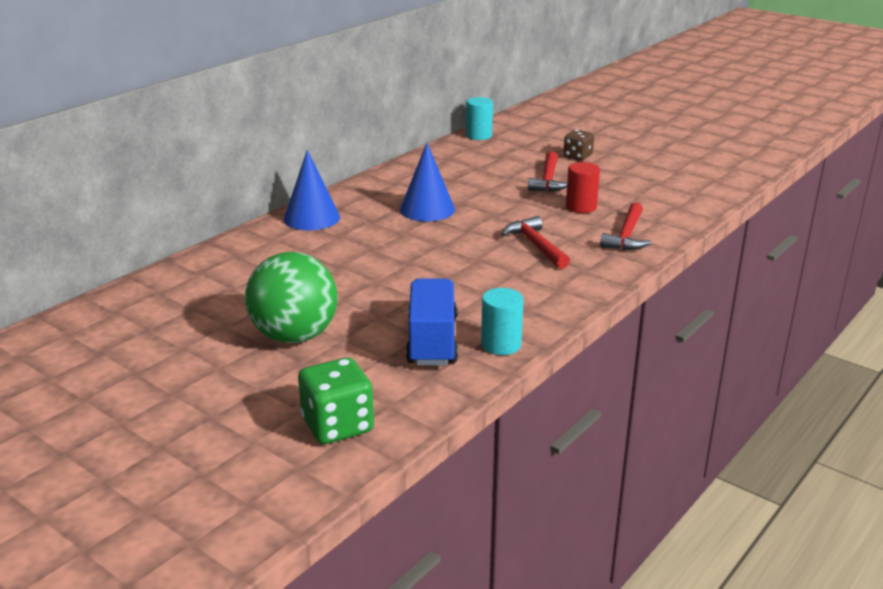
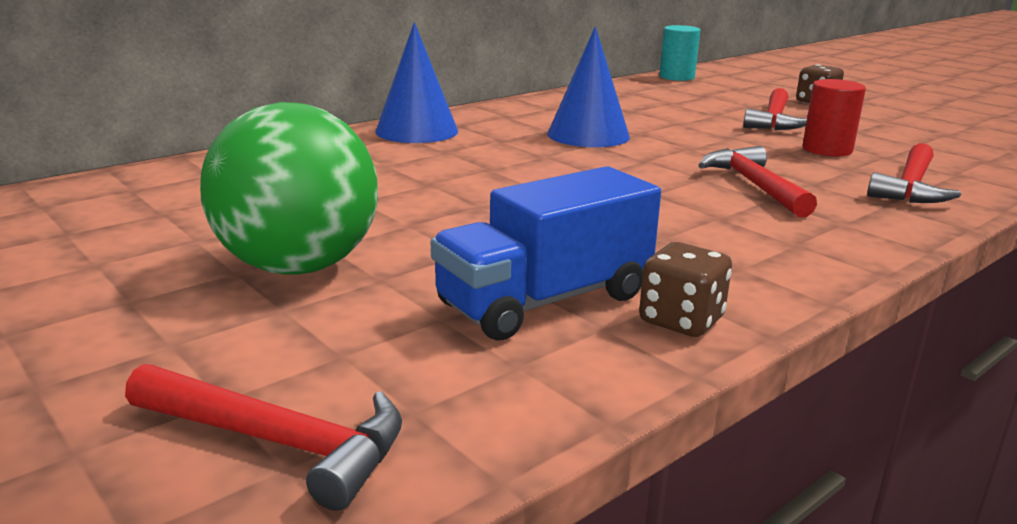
camera: 10 degrees right, 5 degrees down
(337, 426) = (278, 442): green dice -> red hammer
(432, 341) = (545, 301): blue truck -> blue truck turned 135 degrees counterclockwise
(501, 344) = (681, 320): turquoise cylinder -> brown dice

